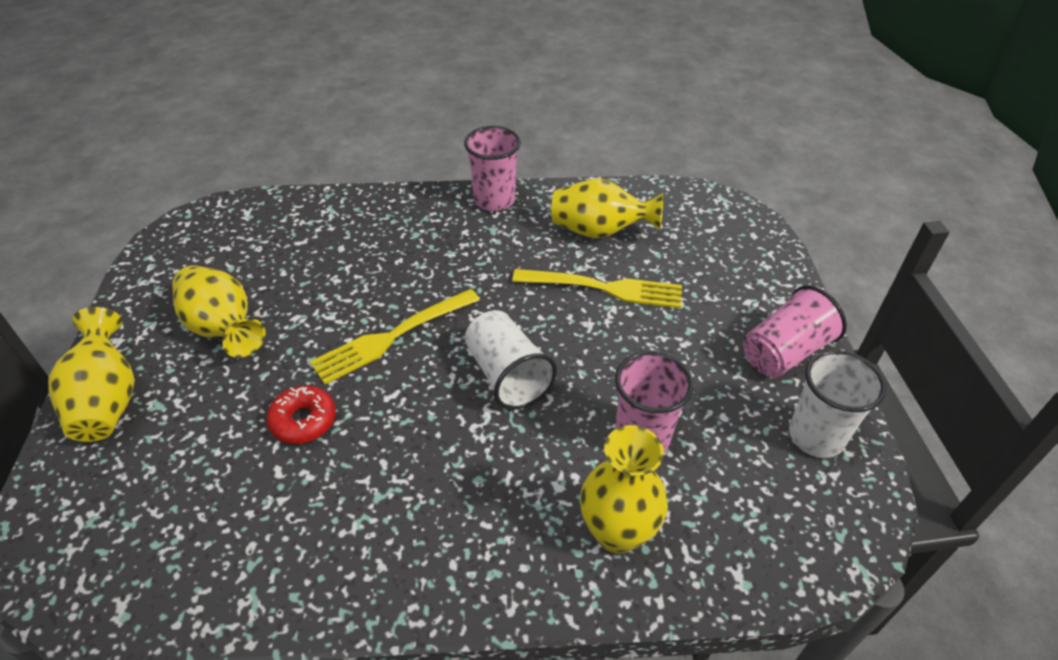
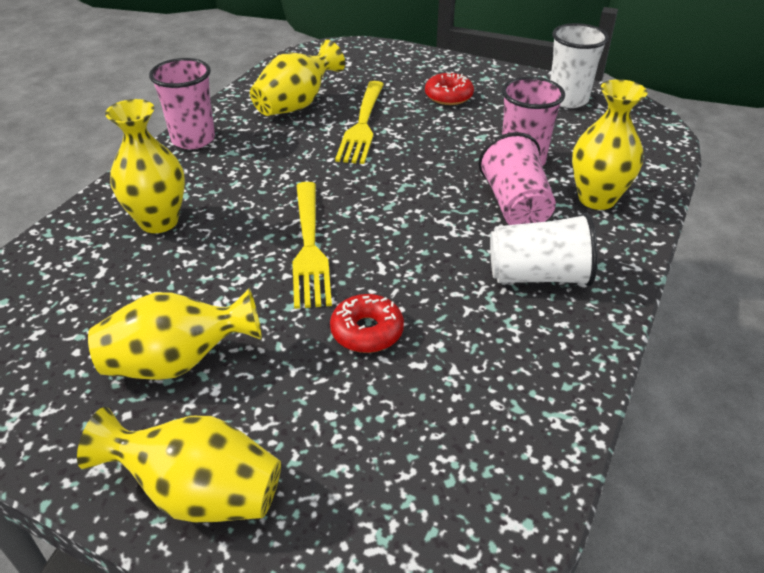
camera: 60 degrees left, 5 degrees down
(373, 238) = (159, 221): none -> yellow vase
(507, 375) = (413, 199): white cup -> white cup (538, 276)
(604, 288) = (362, 125): yellow fork -> yellow fork turned 150 degrees clockwise
(719, 328) = (448, 96): none -> red donut
(784, 352) = (491, 83): pink cup -> pink cup (515, 205)

